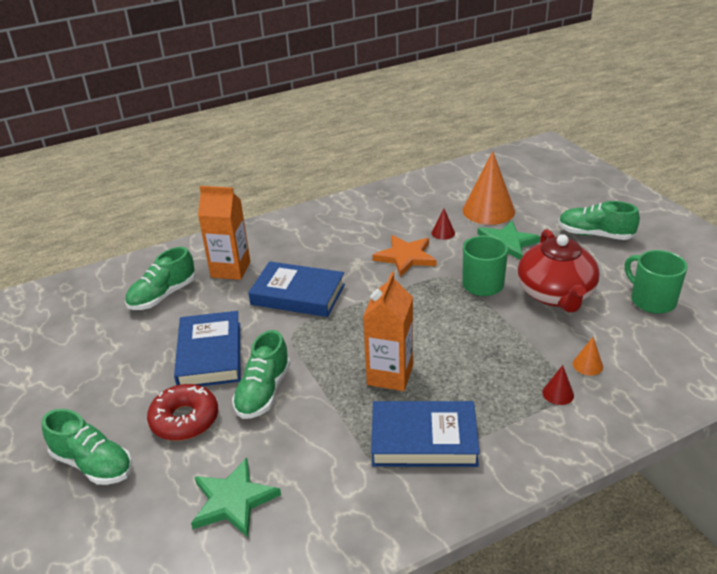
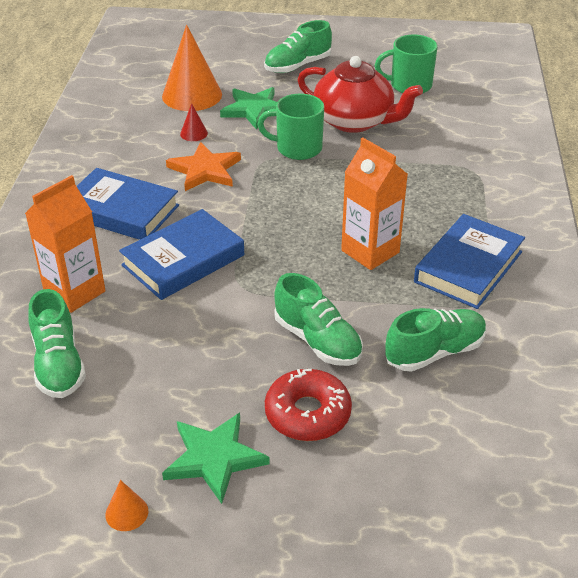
camera: 60 degrees left, 5 degrees up
(93, 464) = (315, 512): green shoe -> green shoe (434, 352)
(210, 354) = (217, 360): blue book -> blue book (121, 211)
(233, 500) = (454, 414): green star -> green star (214, 458)
(558, 393) = (473, 177): red cone -> none
(587, 365) = (454, 149): orange cone -> orange cone (126, 512)

